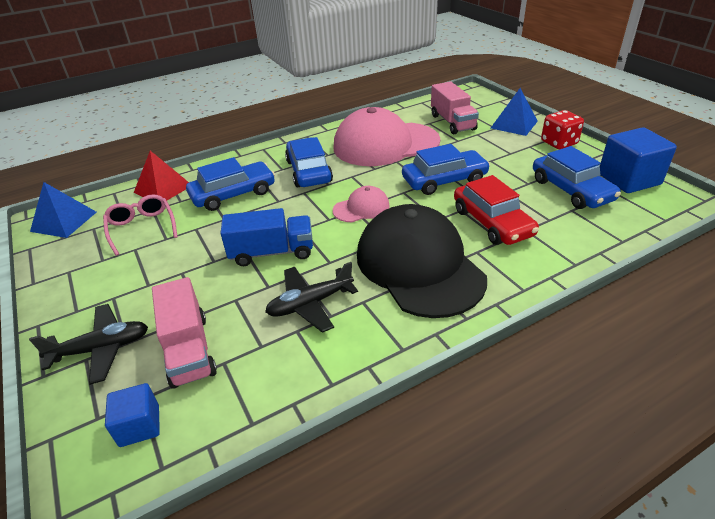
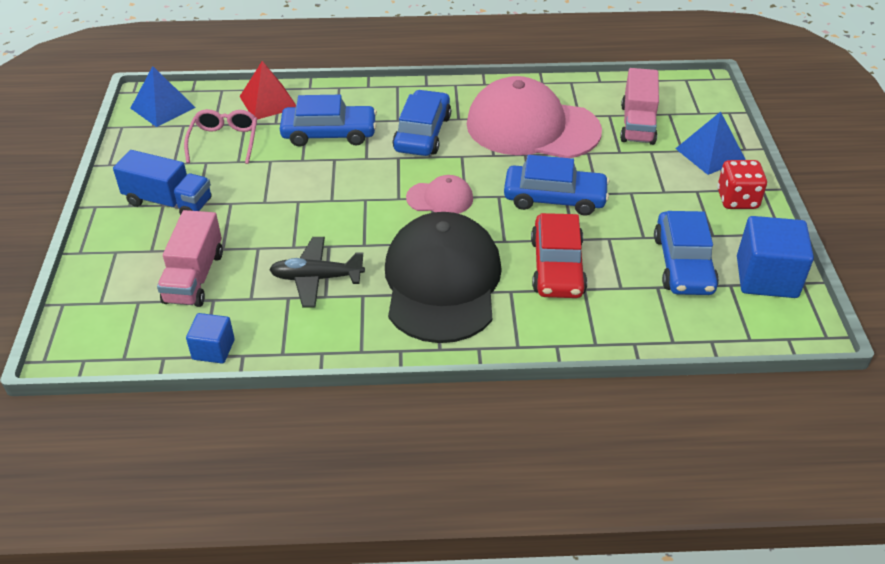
camera: 25 degrees right, 5 degrees up
(101, 349) = (131, 248): black plane -> none
(139, 426) = (125, 322): blue cube -> blue cube (213, 349)
(272, 252) = (320, 214): blue truck -> blue truck (168, 202)

